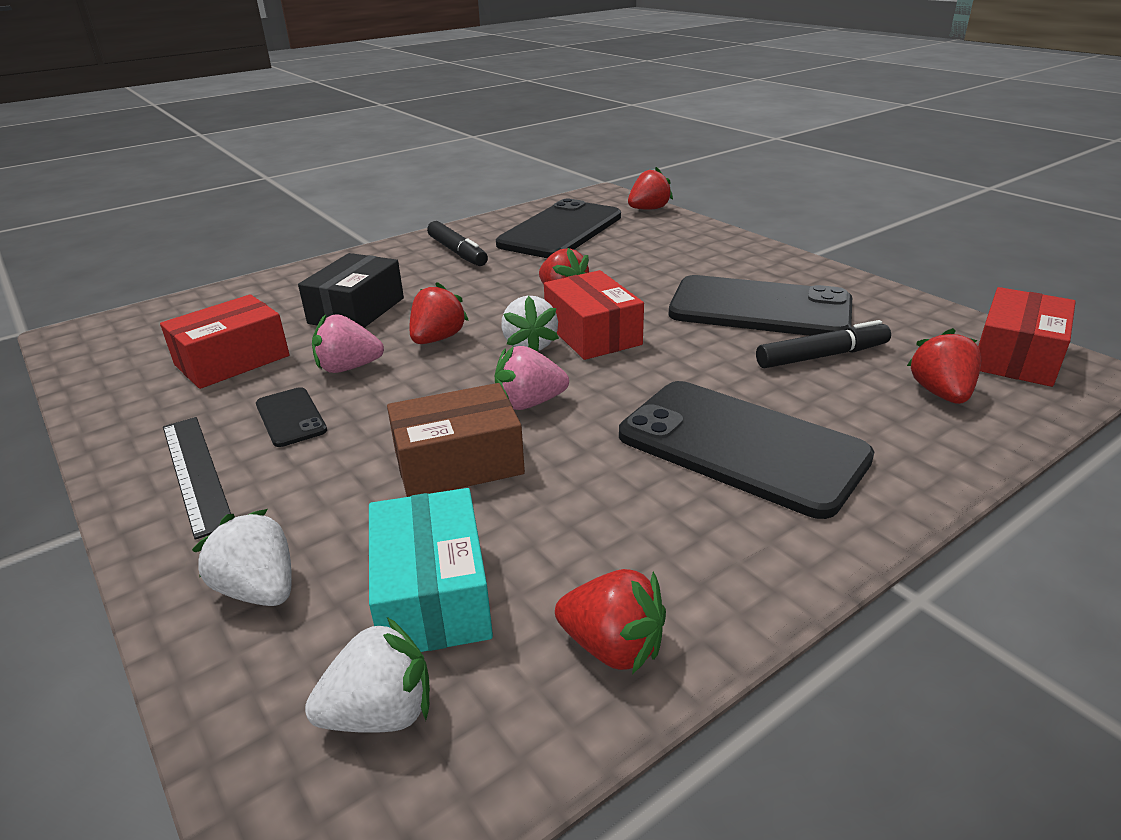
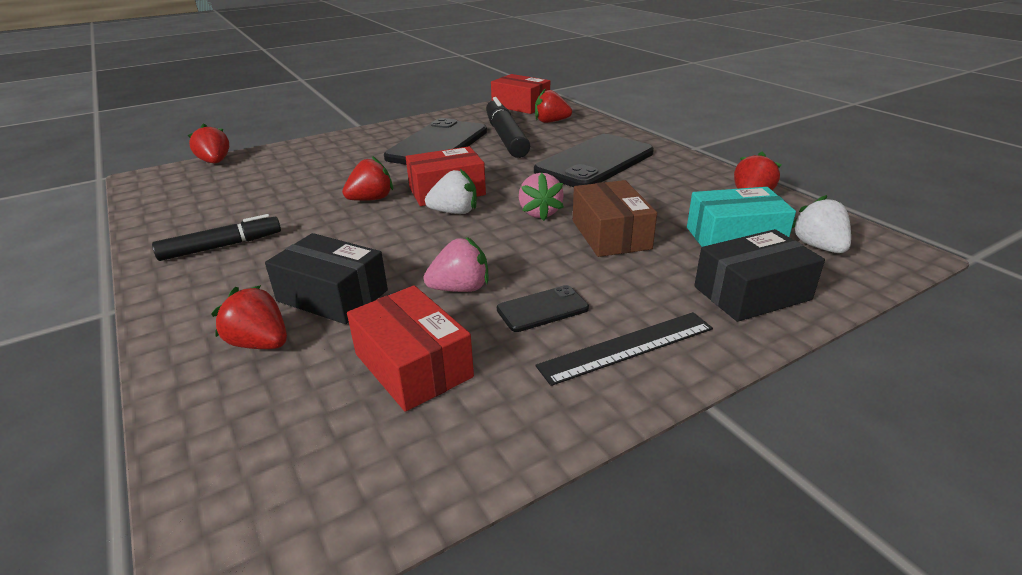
camera: 85 degrees left, 0 degrees up
(259, 589) = (752, 293): white strawberry -> black box
(348, 368) = (460, 288): pink strawberry -> pink strawberry turned 105 degrees counterclockwise
(437, 339) = (423, 249): red strawberry -> red strawberry (260, 343)
(561, 230) = (223, 197): black phone -> none
(821, 356) = (505, 137): black marker -> black marker, size x1.55

